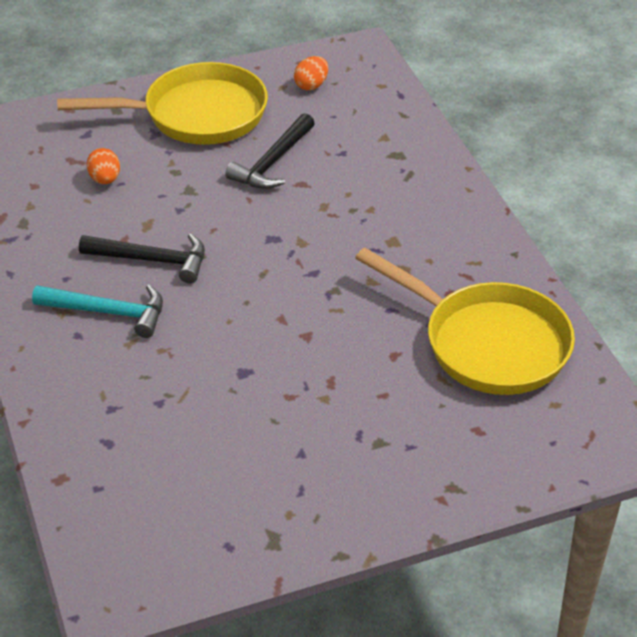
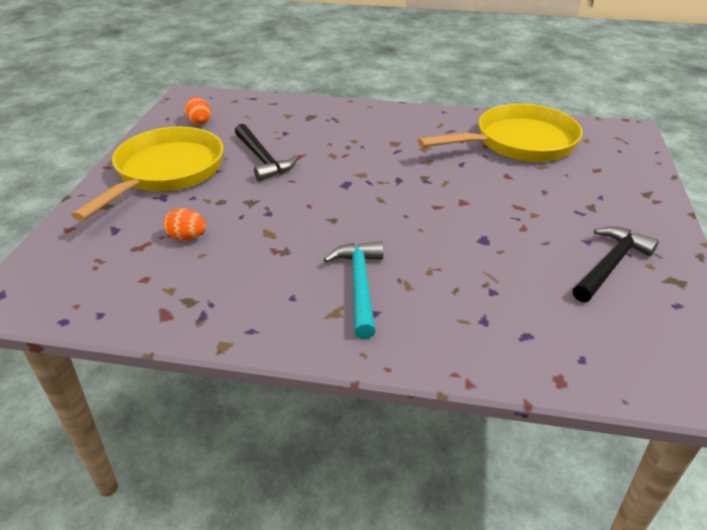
camera: 60 degrees left, 5 degrees down
(108, 312) = (359, 286): turquoise hammer -> turquoise hammer turned 45 degrees counterclockwise
(151, 260) = (315, 244): black hammer -> black hammer (610, 265)

